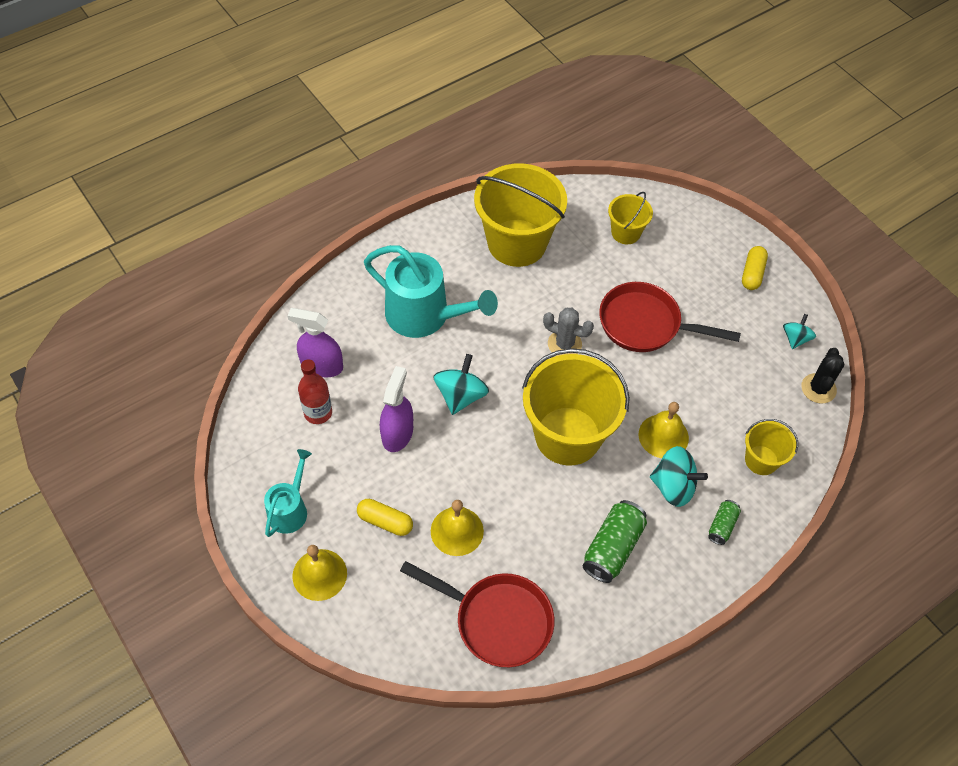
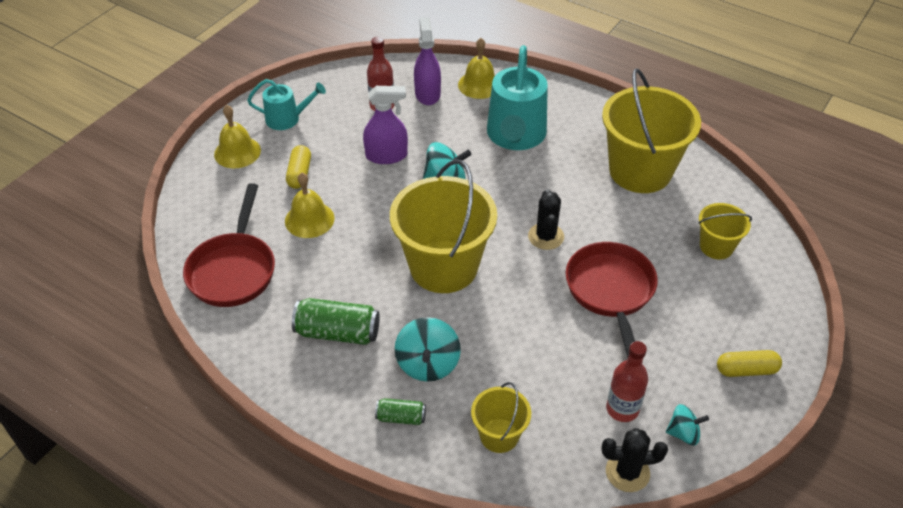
camera: 70 degrees right, 10 degrees down
(564, 344) = (546, 236): grey cactus -> black cactus
(663, 436) = (483, 341): yellow bell -> yellow bell (479, 85)
(762, 367) = (622, 409): none -> red bottle

